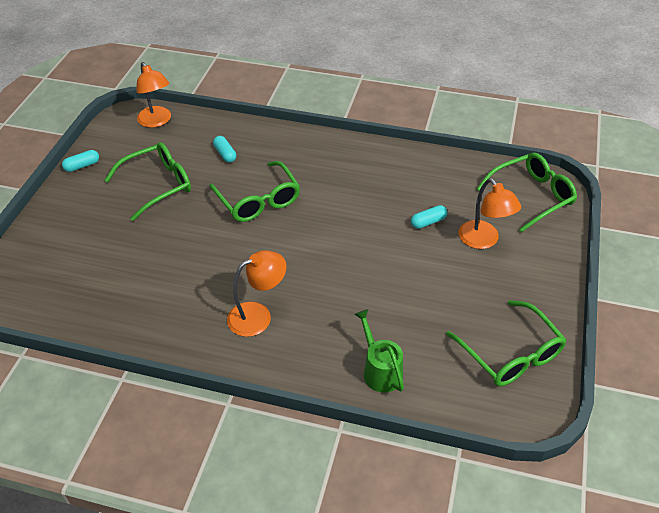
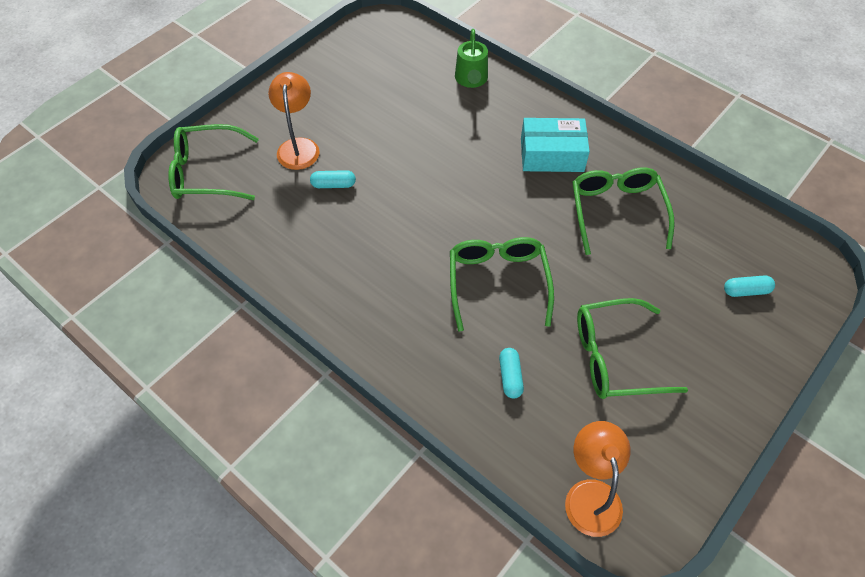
camera: 155 degrees left, 10 degrees up
(82, 166) = (717, 439): turquoise capsule -> turquoise capsule (746, 291)
(258, 315) = (552, 155): orange lamp -> turquoise box
(511, 355) = (363, 55): green glasses -> green glasses (616, 210)

